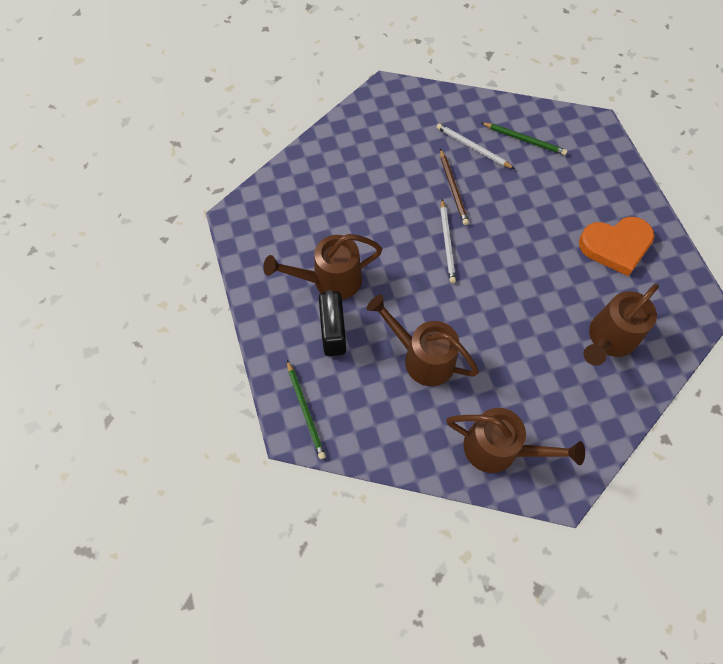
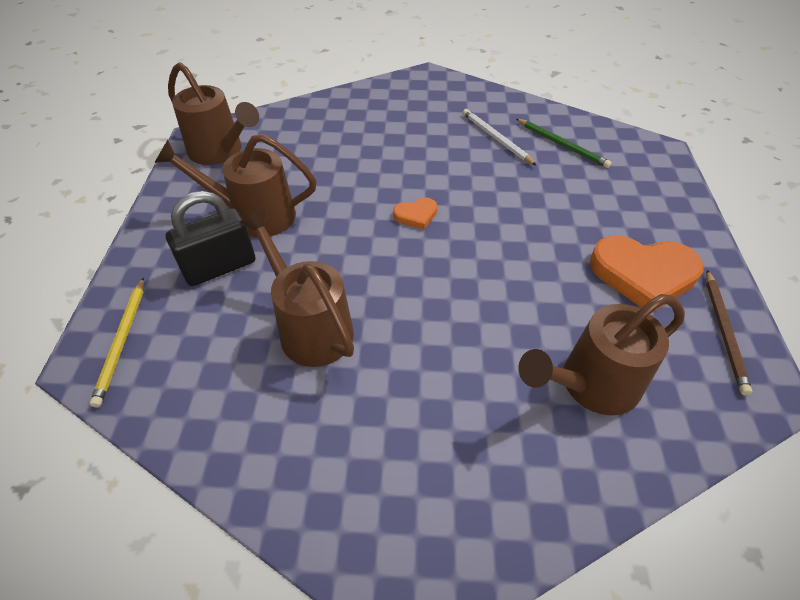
camera: 20 degrees right, 15 degrees down
(305, 411) = (122, 341): green pencil -> yellow pencil
(333, 332) = (220, 267): black padlock -> black padlock turned 45 degrees clockwise
(447, 243) = (416, 215): white pencil -> orange heart
(453, 188) = (452, 168): brown pencil -> brown pencil (724, 332)
(499, 449) = (348, 486): brown watering can -> brown watering can (220, 152)

